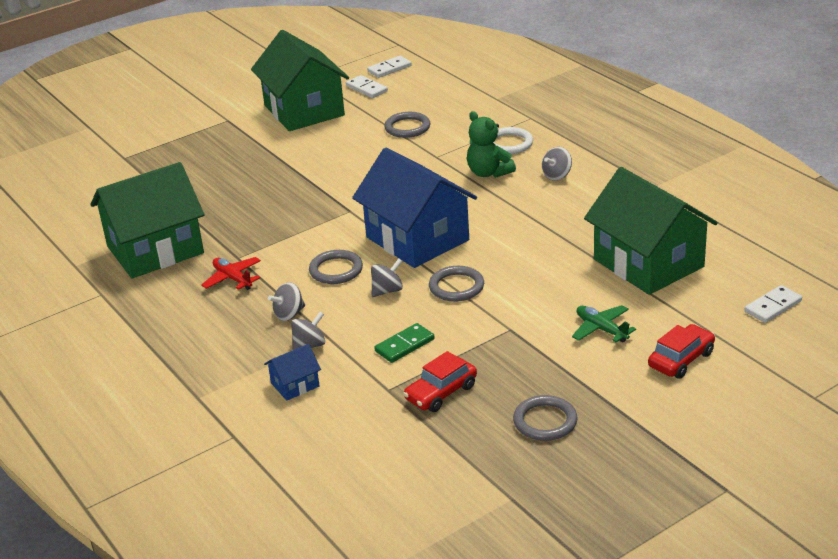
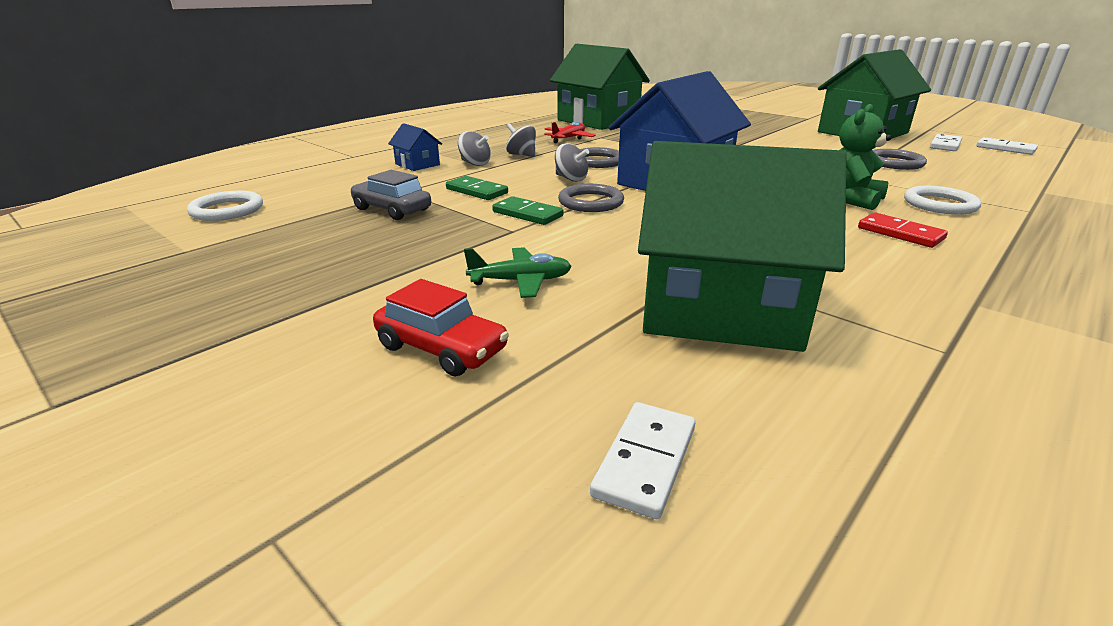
camera: 75 degrees right, 5 degrees down
(410, 497) = (227, 210): none -> white ring
(441, 393) = (392, 209): red car -> grey car
(475, 320) = (527, 214): none -> green domino
(545, 421) = (318, 259): grey ring -> none
(557, 175) = (900, 233): grey spinning top -> red domino
(601, 329) = (520, 281): green plane -> green plane turned 45 degrees clockwise
(648, 263) = (720, 308): green house -> green house turned 60 degrees clockwise
(772, 306) = (645, 461): white domino -> white domino turned 75 degrees clockwise

